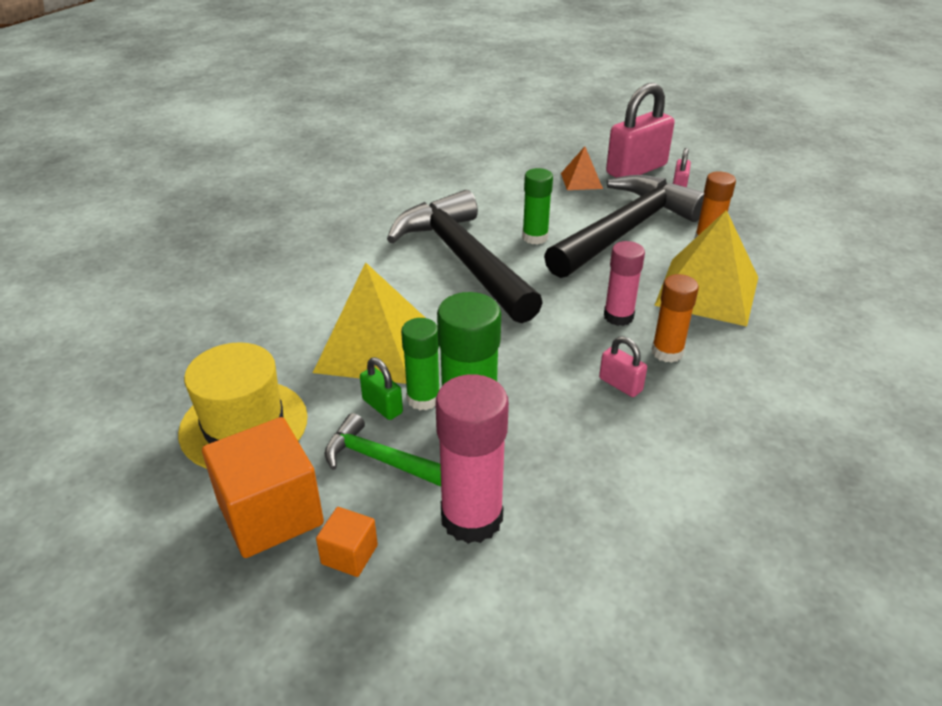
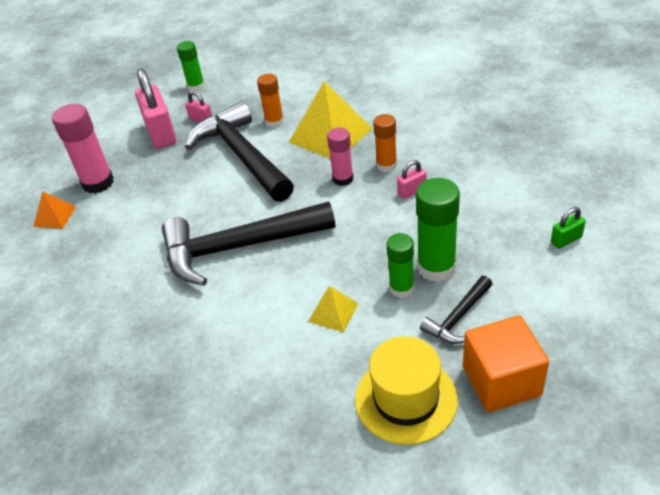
camera: 70 degrees left, 5 degrees up
(349, 554) = (541, 338): orange cube -> none
(373, 346) = (333, 312): yellow pyramid -> yellow pyramid, size x0.50
(379, 459) = (458, 317): green hammer -> black hammer
(382, 406) = (404, 312): green padlock -> green padlock (566, 240)
(471, 518) = (516, 276): pink glue stick -> pink glue stick (98, 183)
(535, 237) = (227, 203): green glue stick -> green glue stick (196, 87)
(581, 180) = (159, 165): orange pyramid -> orange pyramid (55, 216)

